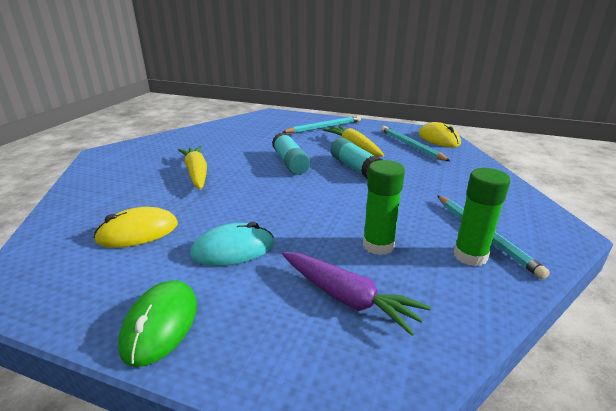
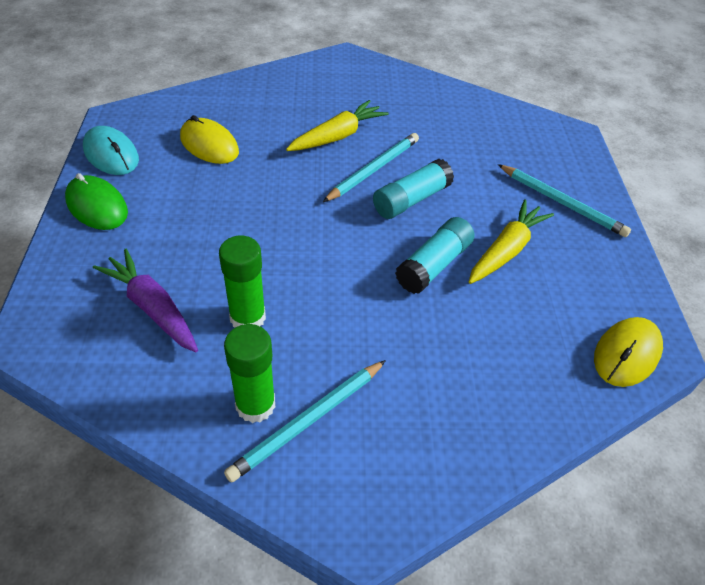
camera: 65 degrees right, 20 degrees up
(160, 324) = (97, 206): green mouse -> green mouse turned 60 degrees clockwise
(233, 249) = (203, 212): turquoise mouse -> turquoise mouse (111, 154)
(347, 298) = (152, 308): purple carrot -> purple carrot turned 120 degrees clockwise
(411, 145) = (564, 318): turquoise pencil -> turquoise pencil (373, 169)

